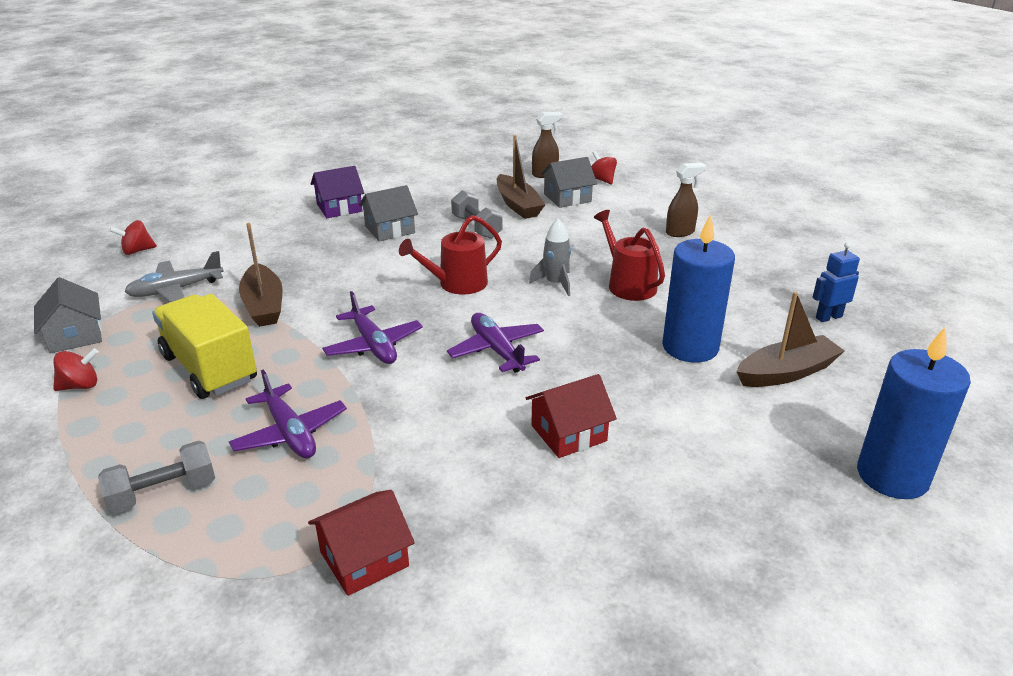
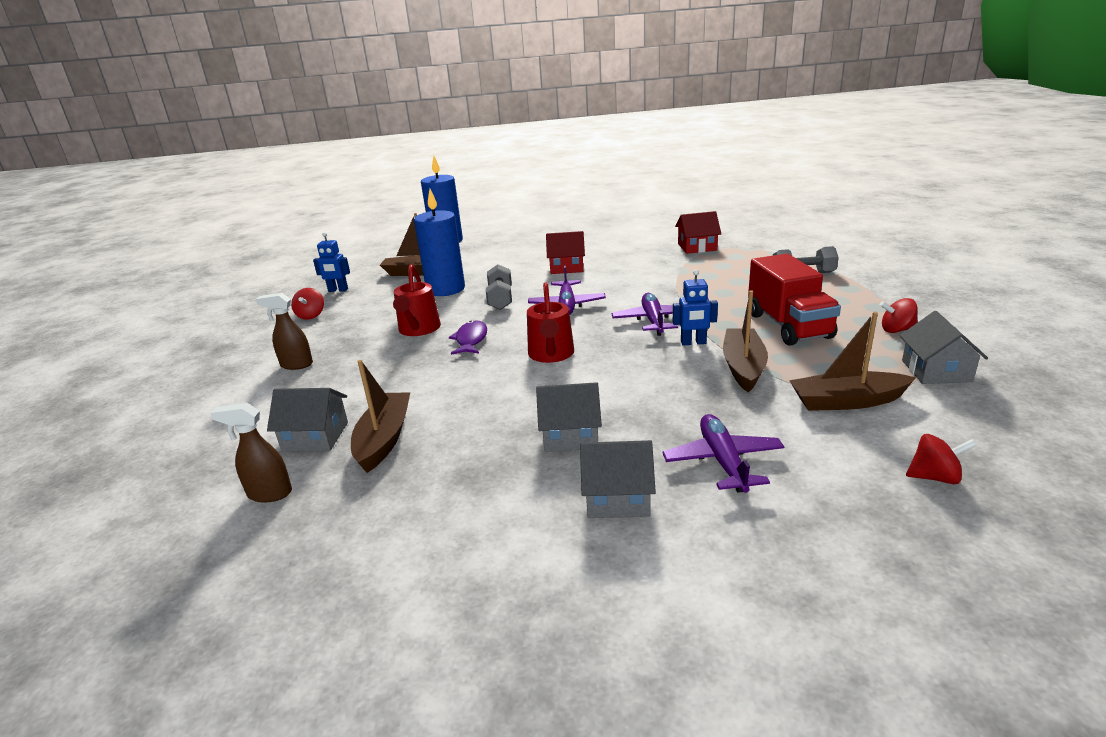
camera: 150 degrees left, 5 degrees down
(175, 290) = (846, 401): grey plane -> brown boat
(209, 368) = (788, 326): yellow truck -> red truck
(290, 433) = (727, 286): purple plane -> purple plane (723, 461)
(318, 323) = (693, 343): none -> blue robot
(339, 208) = (617, 497): purple house -> grey house
(457, 284) = (551, 354): red watering can -> red watering can turned 90 degrees clockwise
(476, 227) = (469, 415): grey dumbbell -> grey dumbbell (500, 299)
(555, 283) = (471, 340): grey rocket -> purple fish
(602, 180) = (227, 459): red spinning top -> red spinning top (311, 315)

